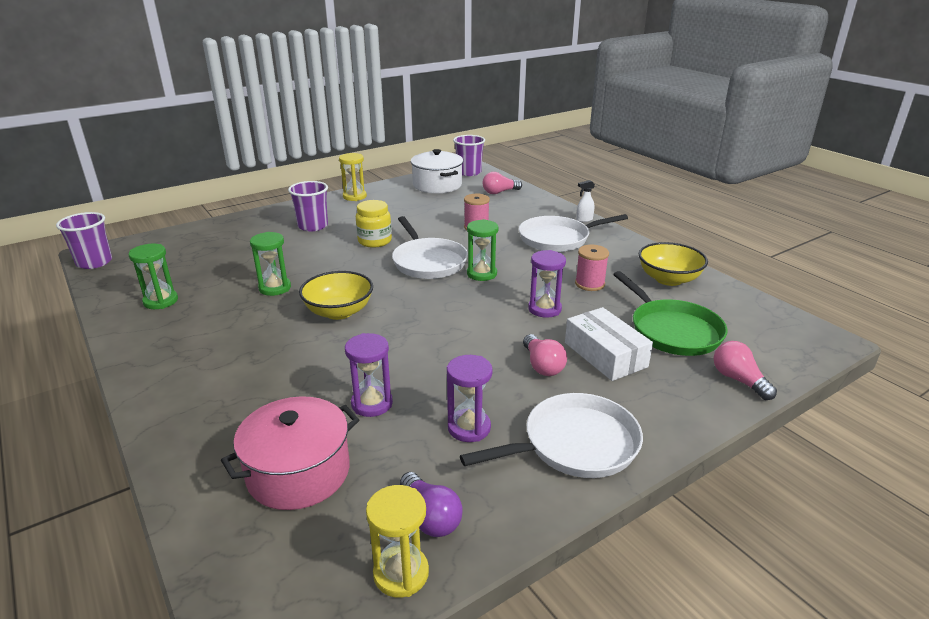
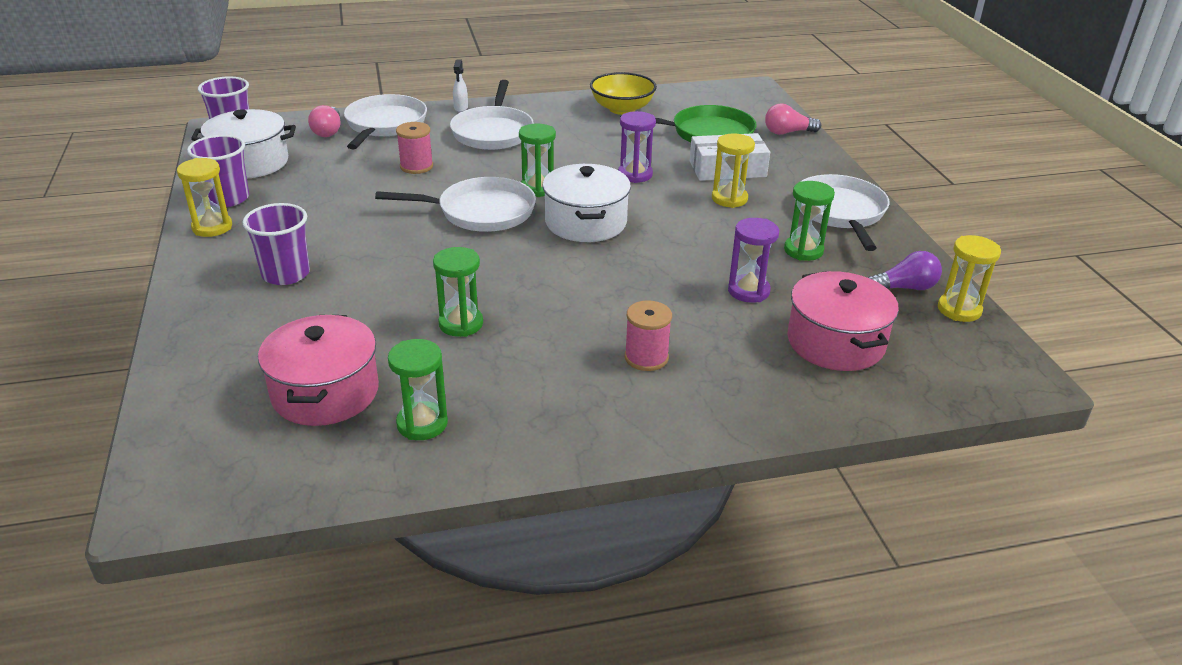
camera: 70 degrees left, 5 degrees up
(94, 262) = (202, 502): purple cup -> purple cup (228, 198)
(191, 267) = (325, 392): none -> pink pot
(339, 312) = (558, 286): yellow bowl -> none
(375, 241) = (388, 235): yellow jar -> none
(442, 303) = (586, 222): none -> white pot
(469, 428) = (803, 250): purple hourglass -> green hourglass
(527, 204) = (384, 125): none -> white pan
(542, 365) = (729, 199): pink light bulb -> yellow hourglass
(589, 284) = (603, 143): pink spool -> pink spool (646, 357)

